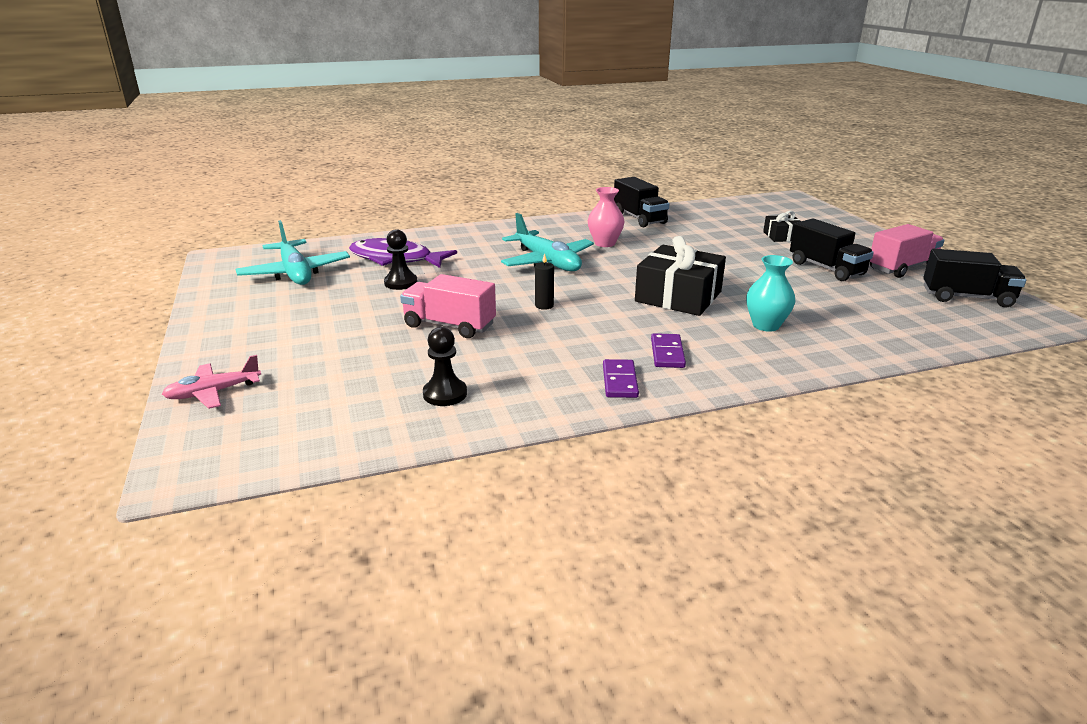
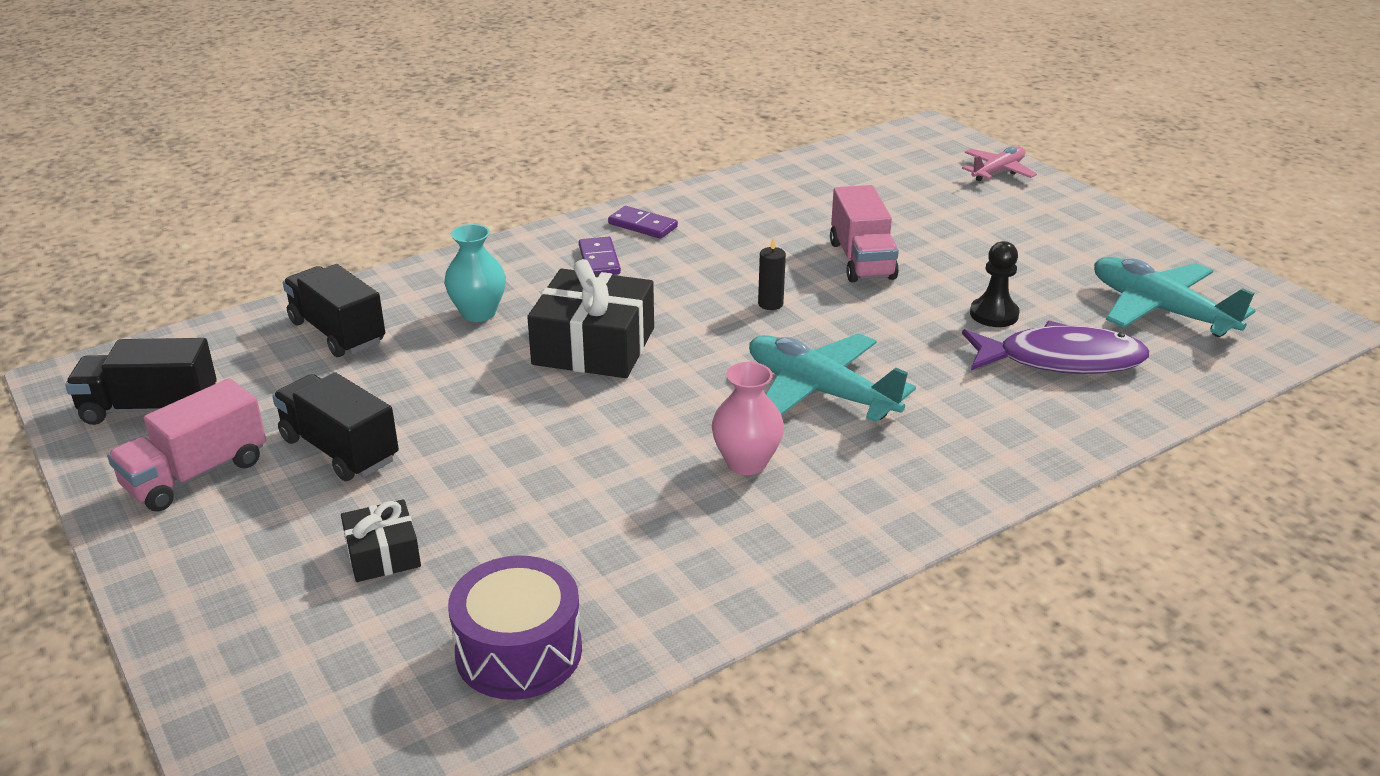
camera: 165 degrees right, 5 degrees up
(445, 394) = (798, 195): black pawn -> none
(449, 325) = (862, 260): pink truck -> pink truck turned 75 degrees clockwise
(619, 381) = (643, 225): purple domino -> purple domino turned 45 degrees counterclockwise
(639, 218) = (706, 580): black truck -> black truck (337, 332)
(716, 212) = (519, 651): none -> purple drum

